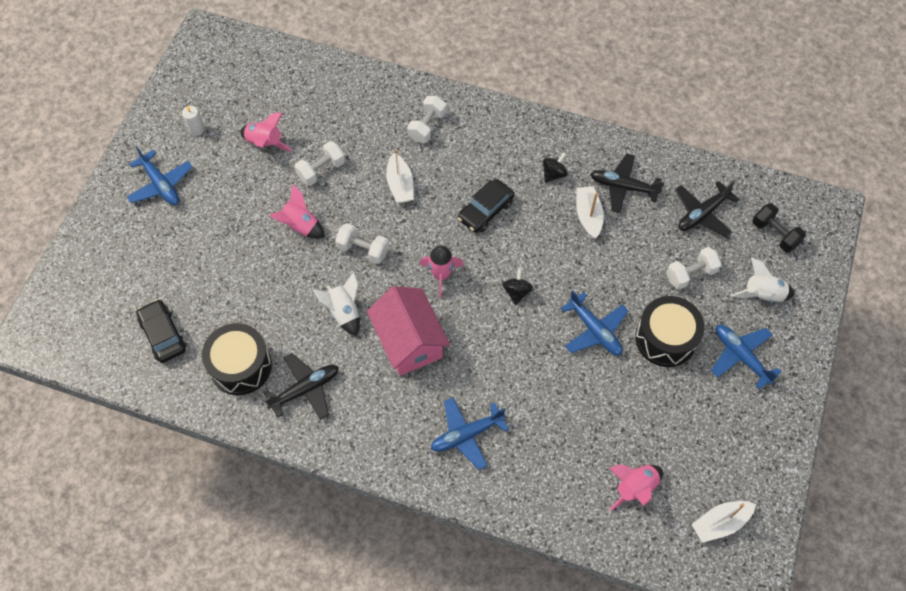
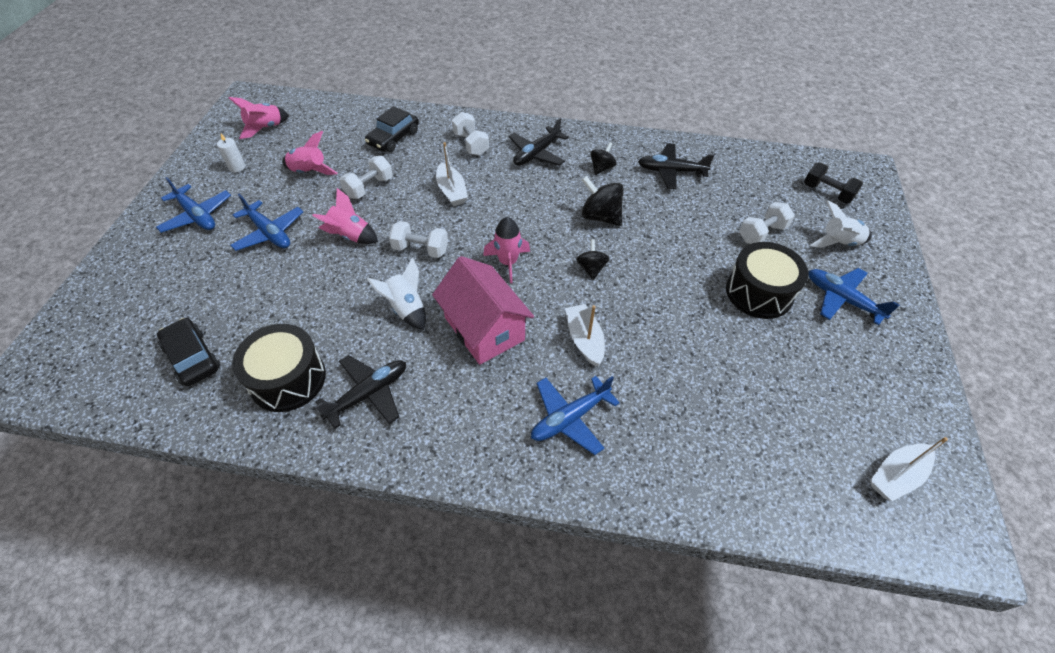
camera: 10 degrees left, 10 degrees down
(427, 126) = (471, 144): white dumbbell -> white dumbbell turned 45 degrees counterclockwise
(485, 211) = (542, 203): black car -> black car (393, 138)
(538, 234) = (600, 216): none -> black spinning top
(588, 216) = (645, 197): white boat -> white boat (584, 339)
(595, 330) = (683, 294): blue plane -> blue plane (269, 233)
(634, 488) = (782, 450): pink rocket -> pink rocket (265, 128)
(702, 214) = (753, 184): black plane -> black plane (536, 154)

